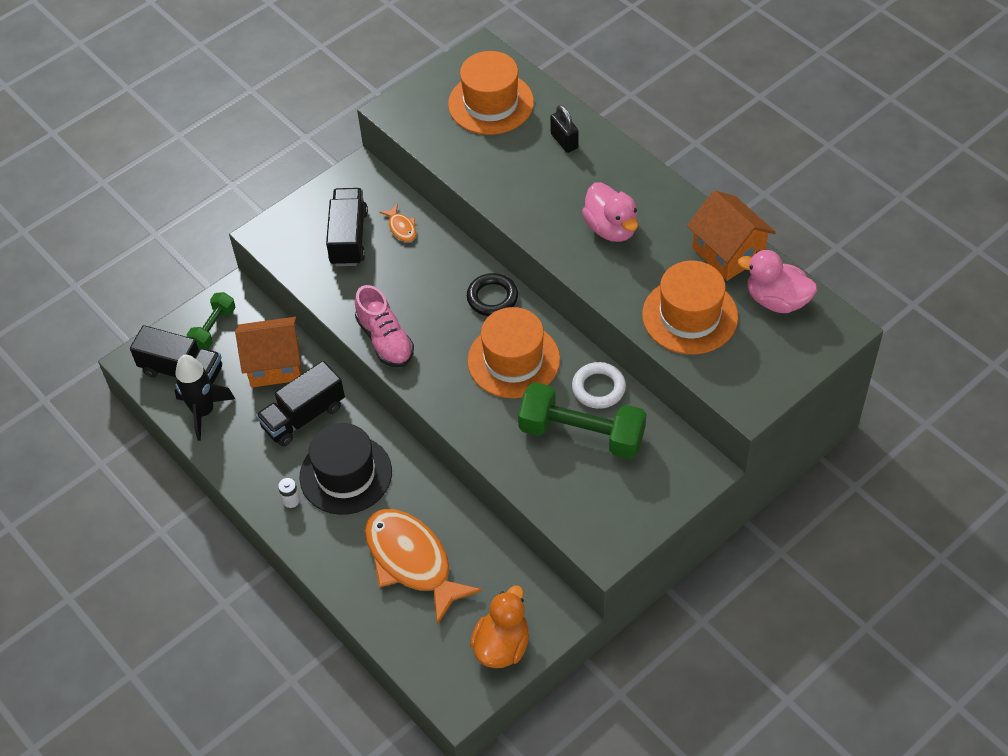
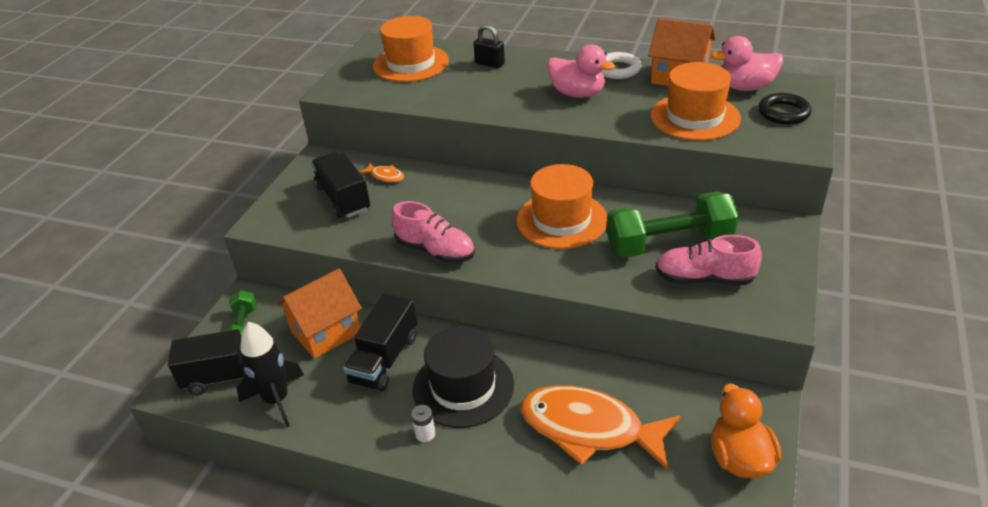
camera: 30 degrees left, 15 degrees down
(492, 298) = (504, 189): black ring -> black ring (783, 113)
(577, 485) = (704, 279): none -> pink shoe
(598, 388) = (649, 210): white ring -> white ring (618, 69)

